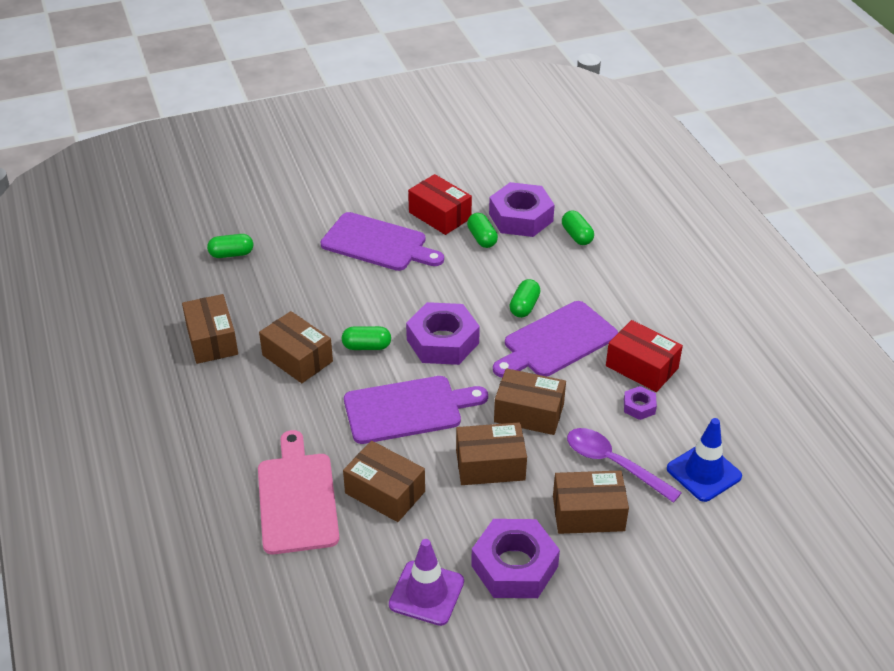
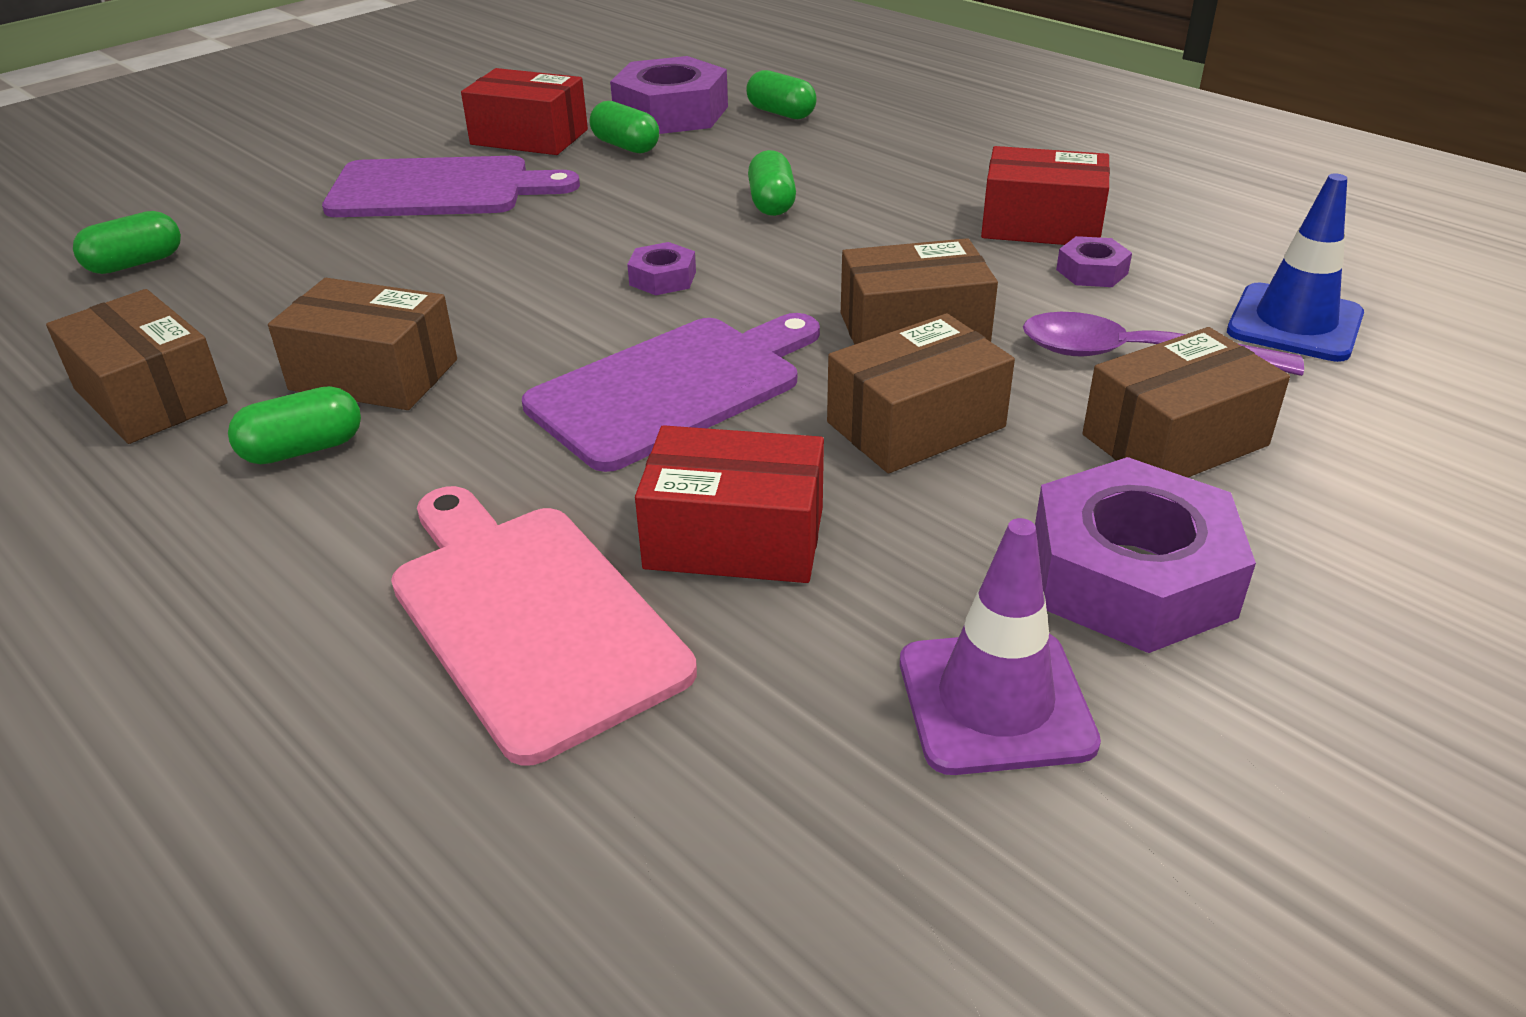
camera: 25 degrees left, 5 degrees down
(366, 346) = (515, 321): green capsule -> green capsule (303, 449)
(385, 492) = (734, 538): brown box -> red box
(443, 341) = (663, 278): purple nut -> purple nut, size x0.47
(556, 341) = (869, 230): purple cutting board -> none

